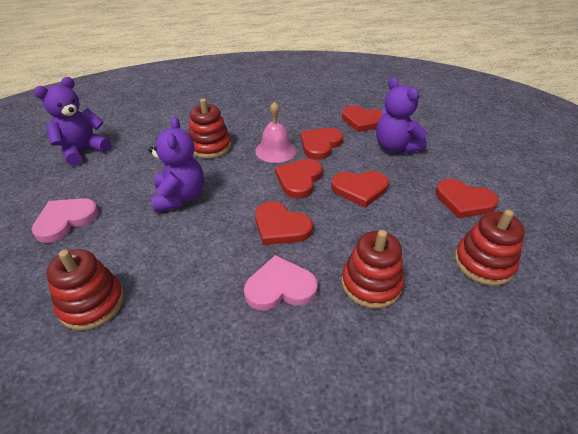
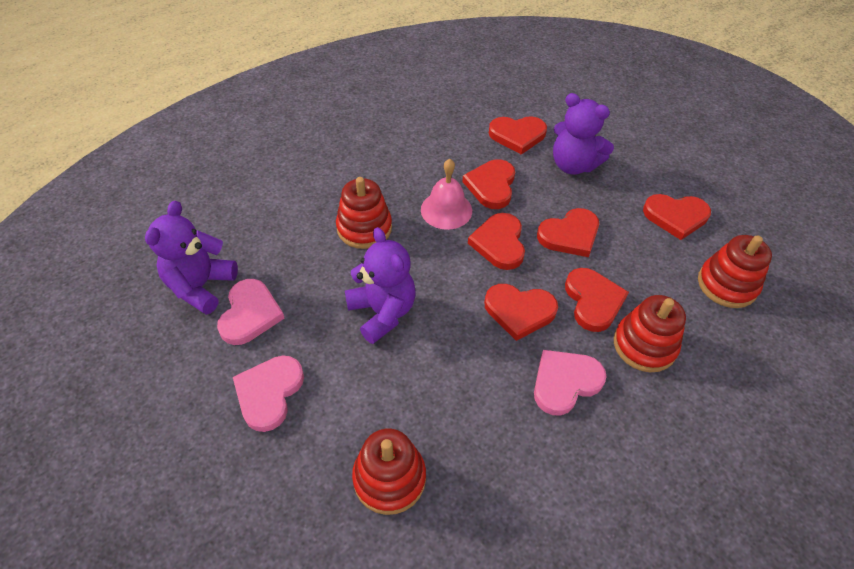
camera: 25 degrees left, 10 degrees up
(96, 173) = (250, 314): none -> pink heart
(347, 238) = (593, 301): none -> red heart

